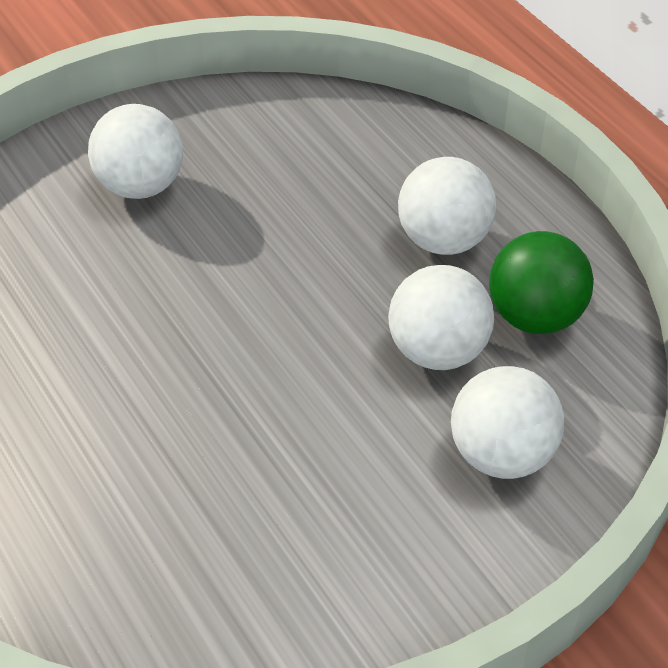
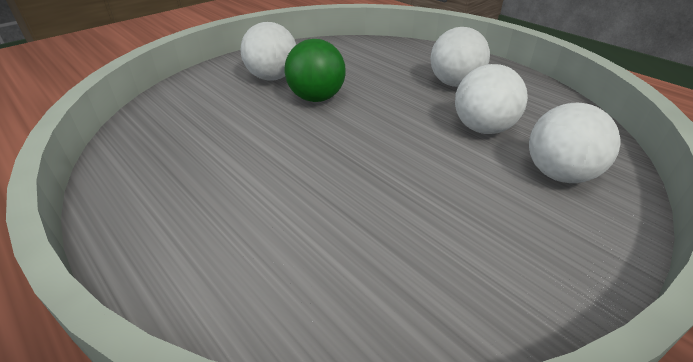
camera: 10 degrees left, 10 degrees down
(535, 316) = (528, 108): green ball -> green ball (316, 98)

